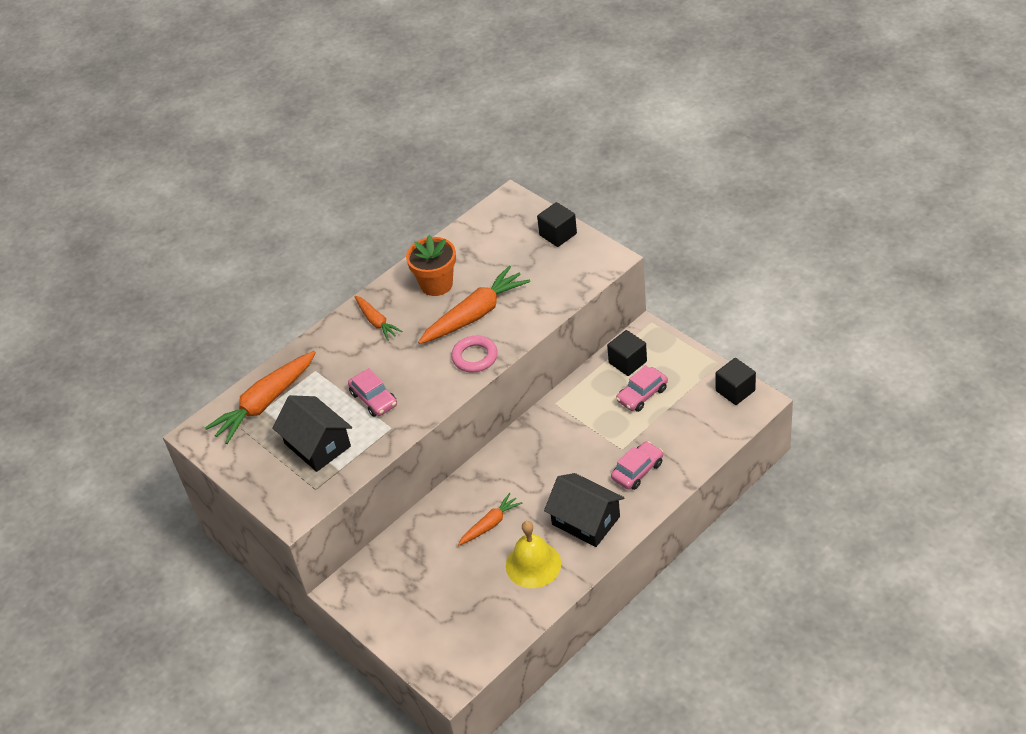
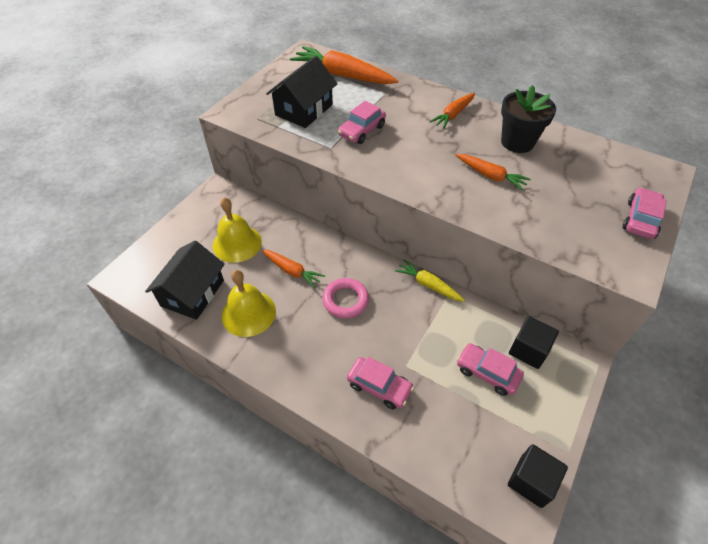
camera: 70 degrees right, 5 degrees up
(436, 284) = (517, 142): orange flower pot -> black flower pot
(436, 572) = (237, 243): none -> yellow bell
(475, 314) = (490, 176): orange carrot -> orange carrot, size x0.56
(475, 357) = (433, 186): pink ring -> pink ring (345, 300)
(540, 416) = (428, 285): none -> yellow carrot
(558, 234) = (640, 219): black cube -> pink car
(586, 520) = (306, 348): black house -> black house (192, 293)

